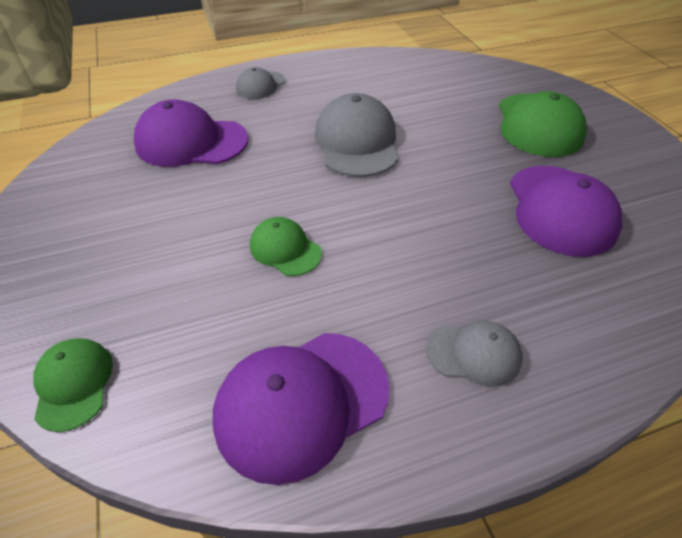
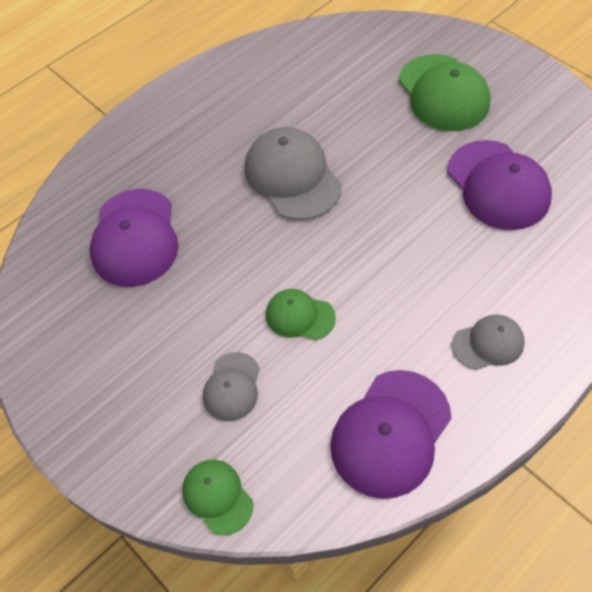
camera: 20 degrees left, 10 degrees up
(191, 142) = (135, 238): purple cap -> purple cap turned 75 degrees counterclockwise
(260, 85) = (152, 138): grey cap -> grey cap (232, 387)

